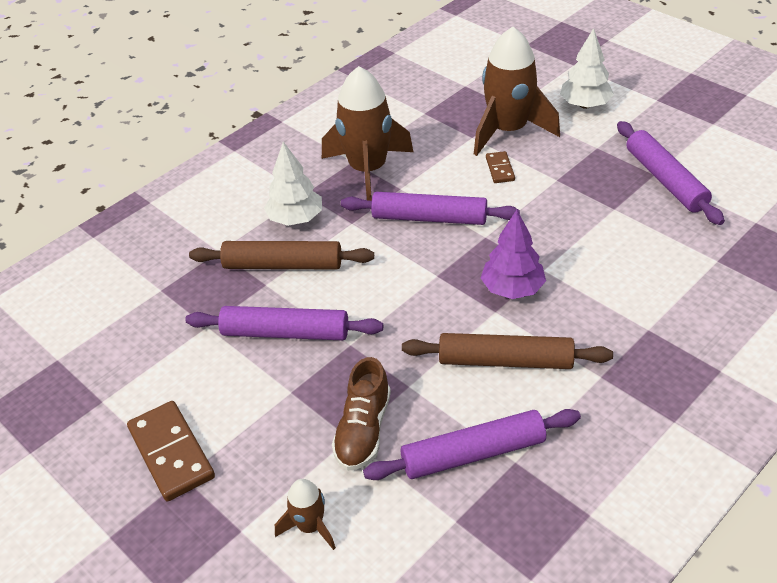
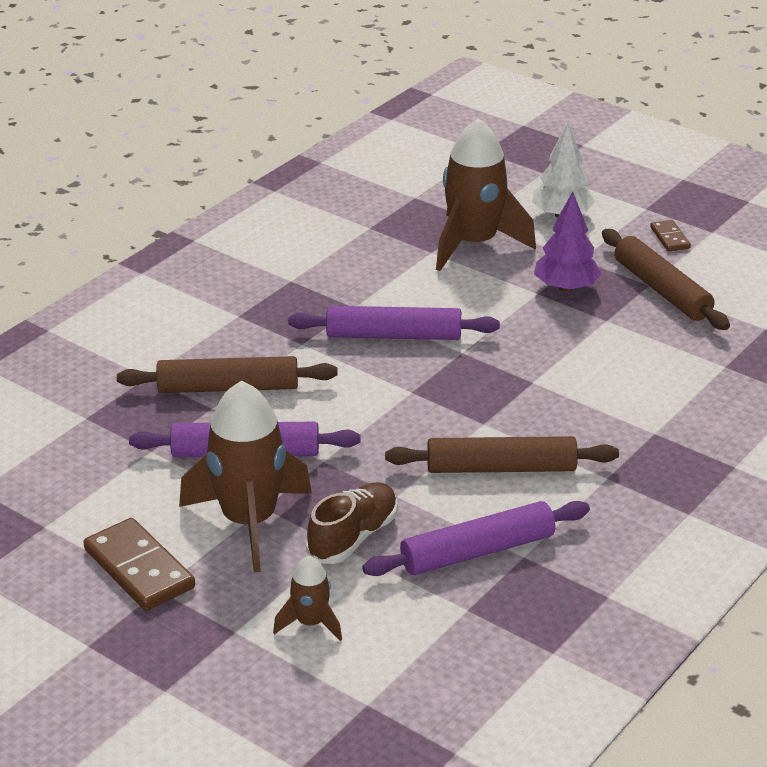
camera: 10 degrees left, 10 degrees down
(296, 219) = (233, 341): white tree -> none
(363, 430) = (353, 537): brown shoe -> brown shoe turned 150 degrees counterclockwise
(368, 170) = (311, 289): brown rocket -> brown rocket (249, 522)
(500, 169) = (469, 284): brown domino -> brown domino (670, 238)
(512, 289) = (500, 401): purple tree -> purple tree (566, 288)
(665, 180) = (661, 290): purple rolling pin -> brown rolling pin

